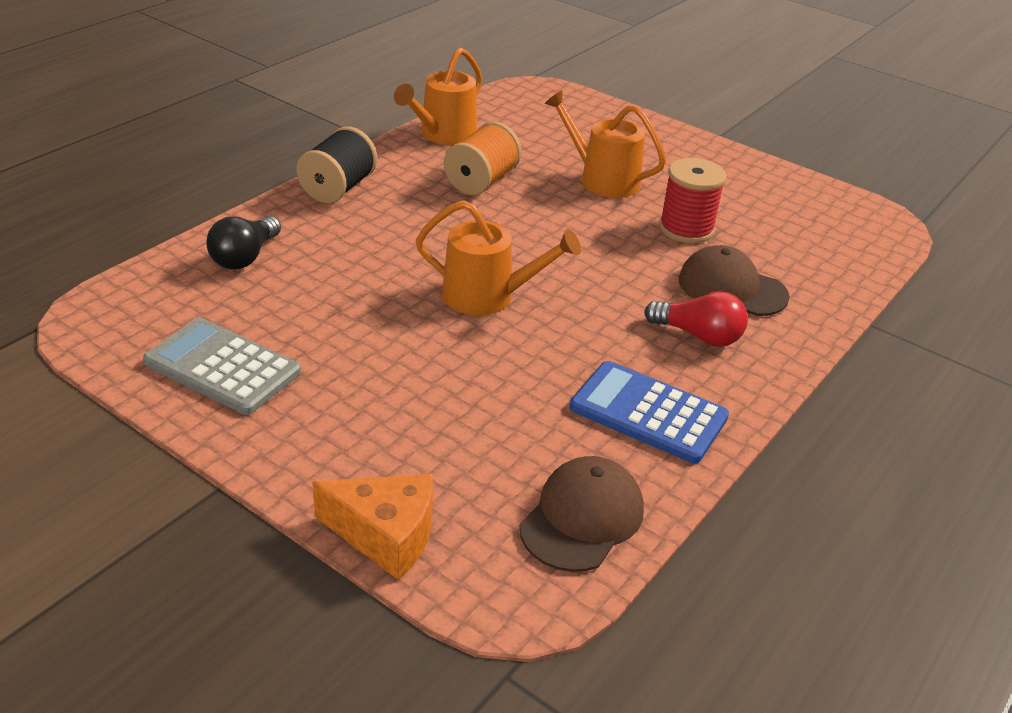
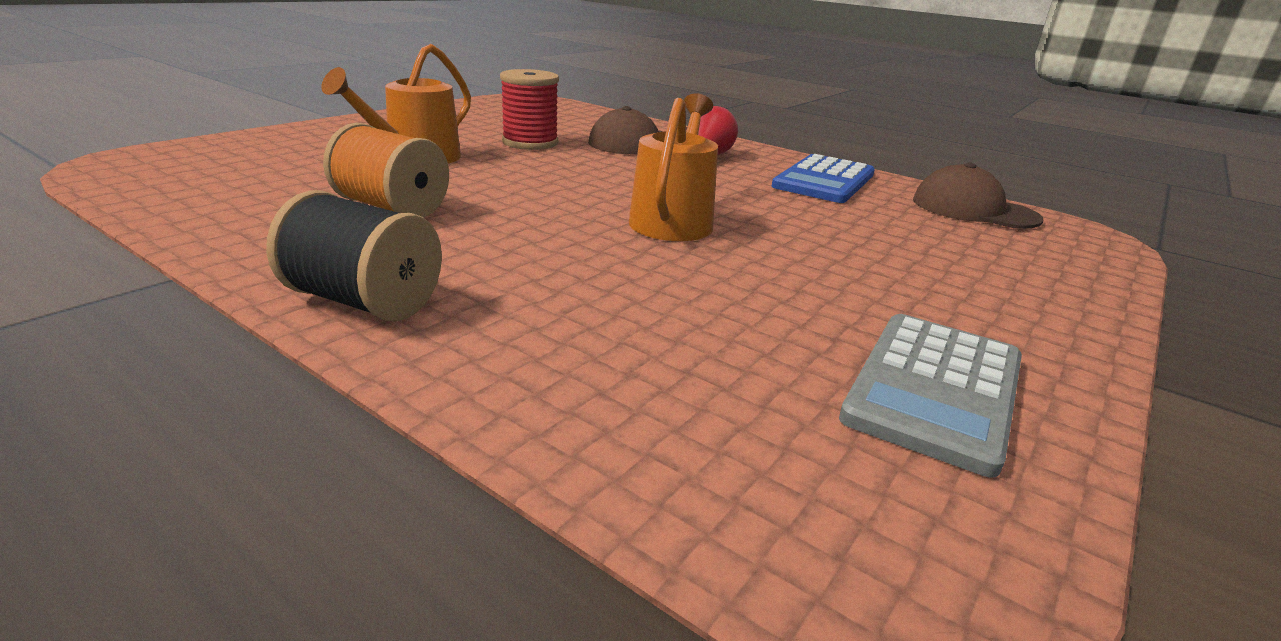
camera: 90 degrees left, 10 degrees down
(245, 257) = (605, 386): black light bulb -> none
(385, 535) = (1095, 279): orange cheese -> none
(443, 134) = (217, 220): orange watering can -> none

